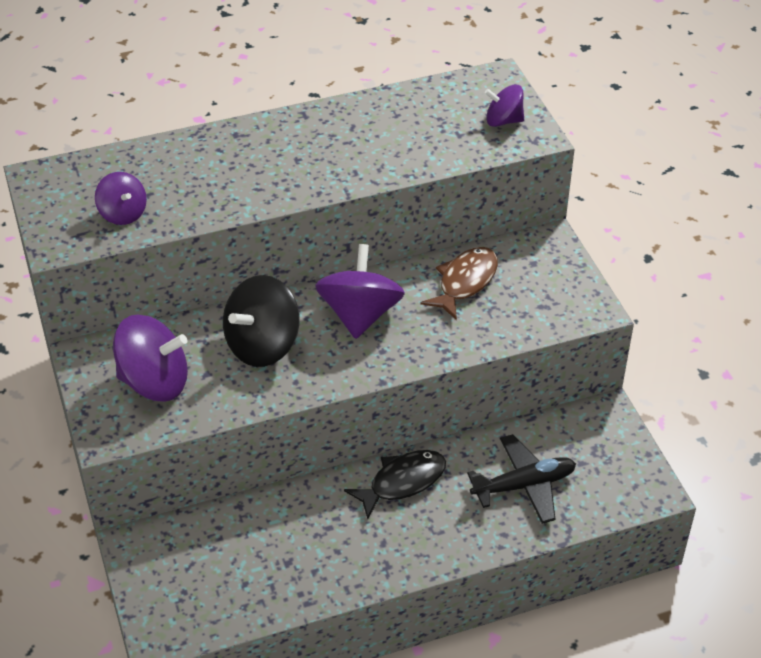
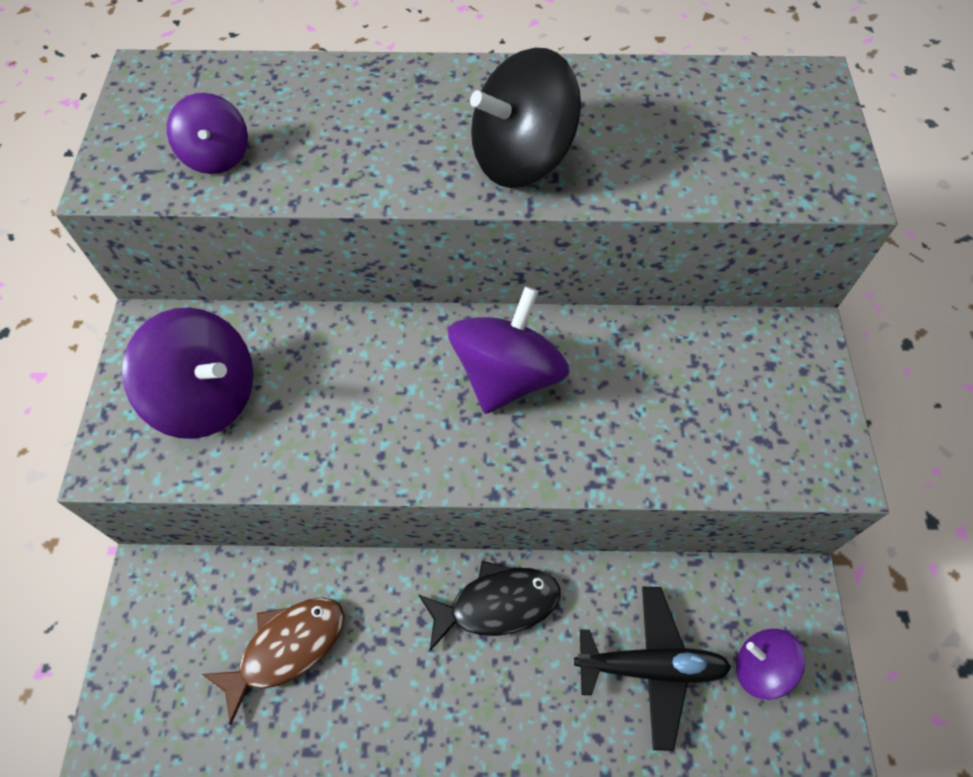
camera: 20 degrees right, 15 degrees up
(262, 345) = (364, 383): black spinning top -> black spinning top (521, 158)
(465, 282) = (665, 367): brown fish -> brown fish (286, 648)
(503, 121) = (801, 150): purple spinning top -> purple spinning top (760, 667)

